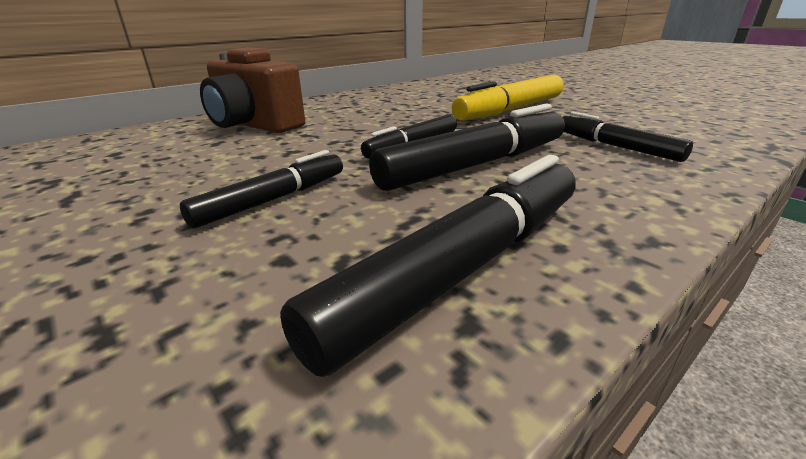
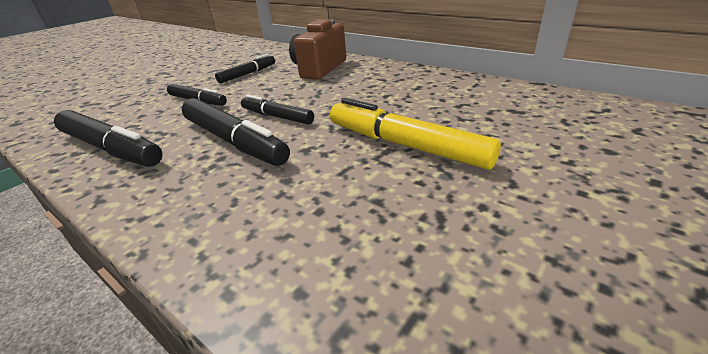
camera: 80 degrees right, 5 degrees up
(615, 146) = (272, 203): black marker -> black marker (248, 74)

